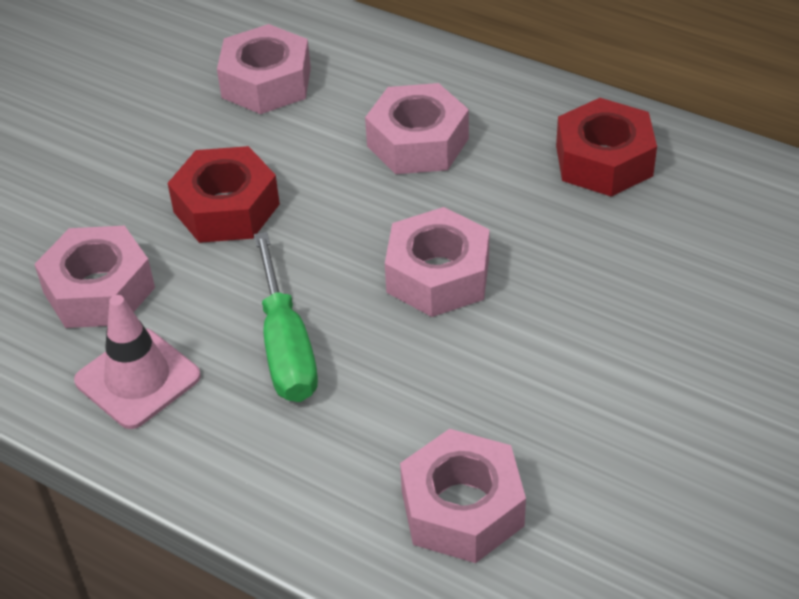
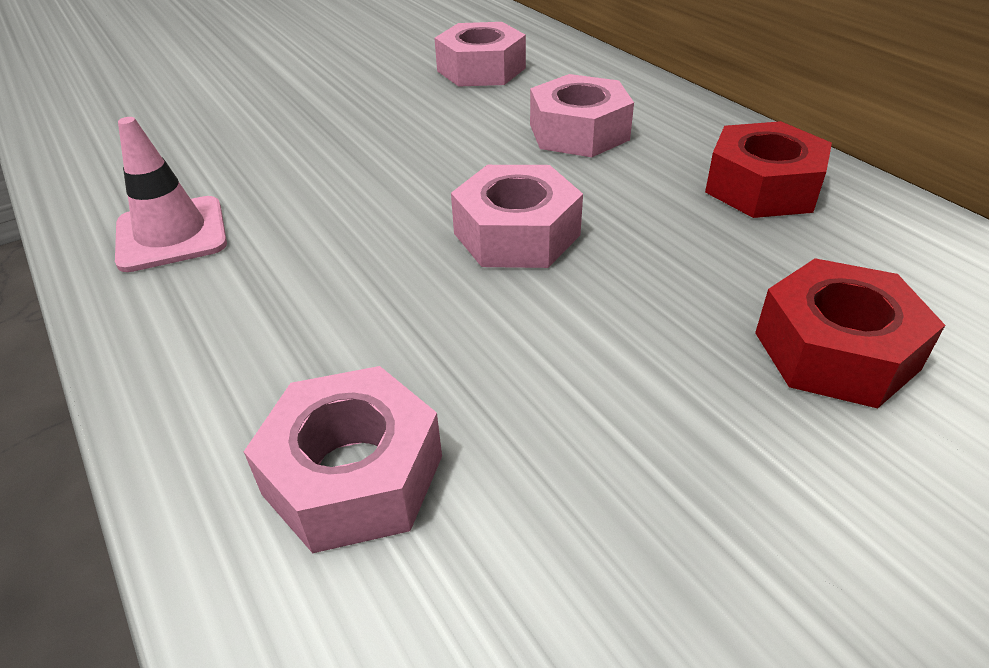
camera: 25 degrees right, 5 degrees down
(99, 290) = (215, 164): pink nut -> none
(226, 208) = (372, 137): red nut -> red nut (835, 350)
(286, 348) = (319, 250): green screwdriver -> none

